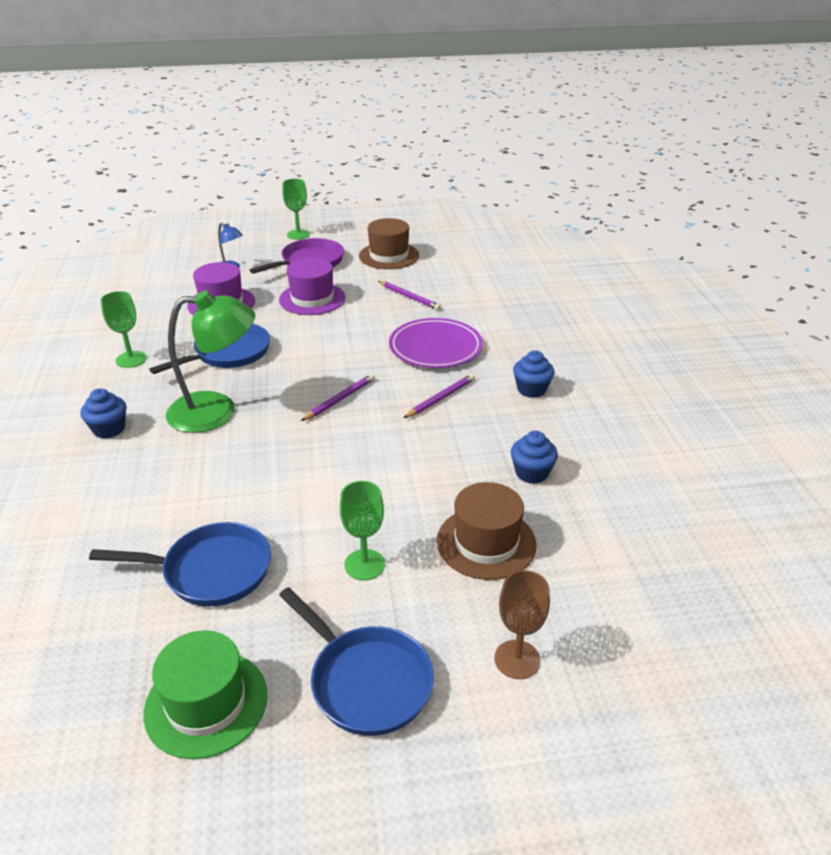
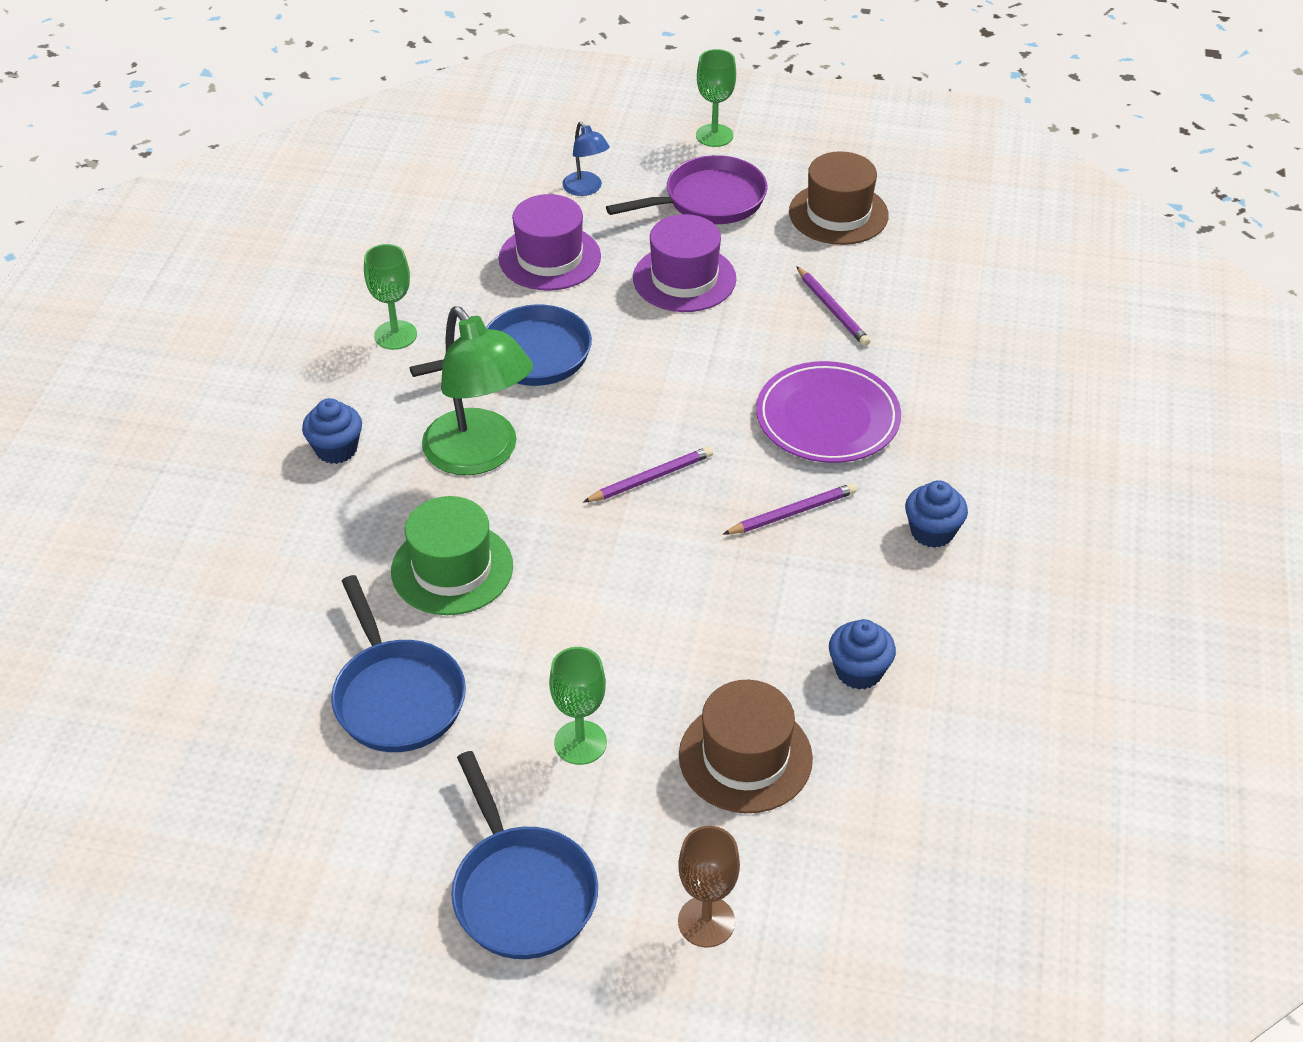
camera: 20 degrees right, 10 degrees up
(206, 703) = (340, 860): green hat -> green hat (452, 568)
(211, 571) = (397, 696): blue pan -> blue pan turned 45 degrees clockwise
(217, 411) = (480, 455): green lamp -> green lamp turned 45 degrees clockwise

